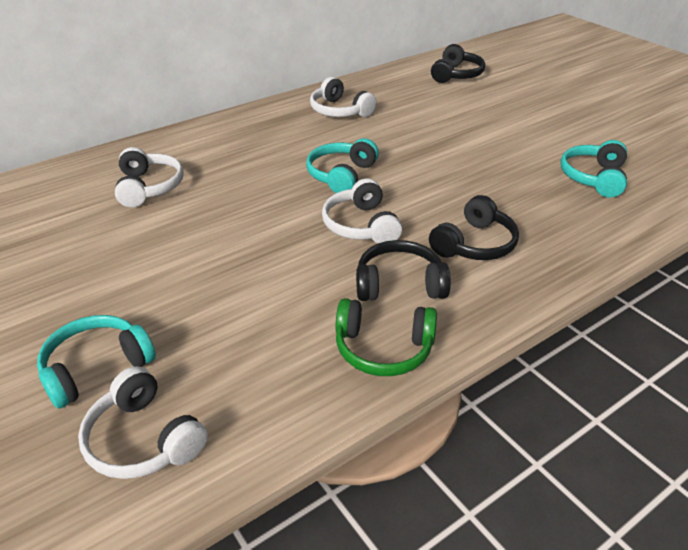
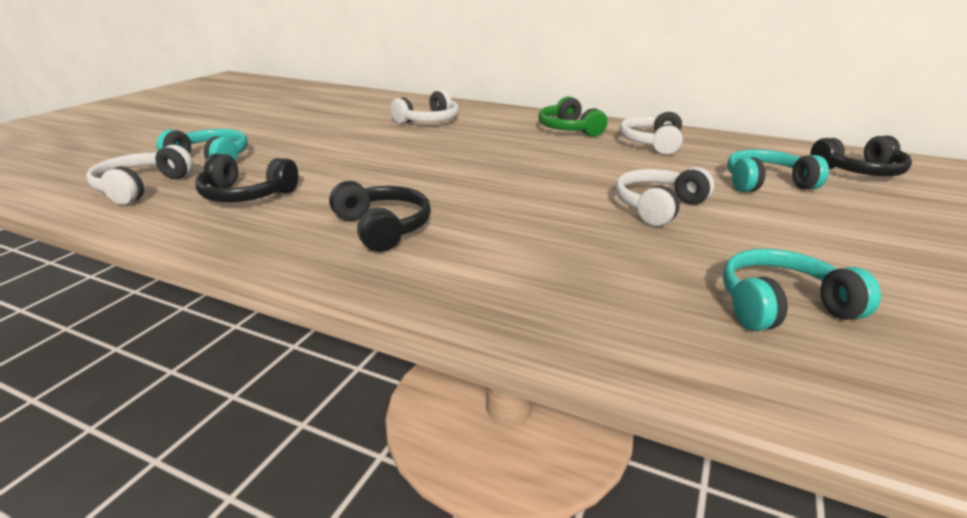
camera: 60 degrees right, 10 degrees down
(341, 175) = (537, 168): turquoise headphones -> turquoise headphones (766, 183)
(361, 225) = (463, 193): white headphones -> white headphones (658, 207)
(383, 349) = (276, 241): green headphones -> green headphones (569, 129)
(474, 244) = (495, 251): black headphones -> black headphones (246, 195)

